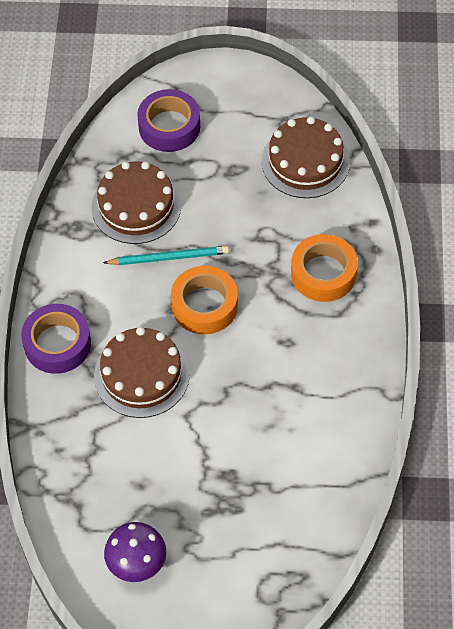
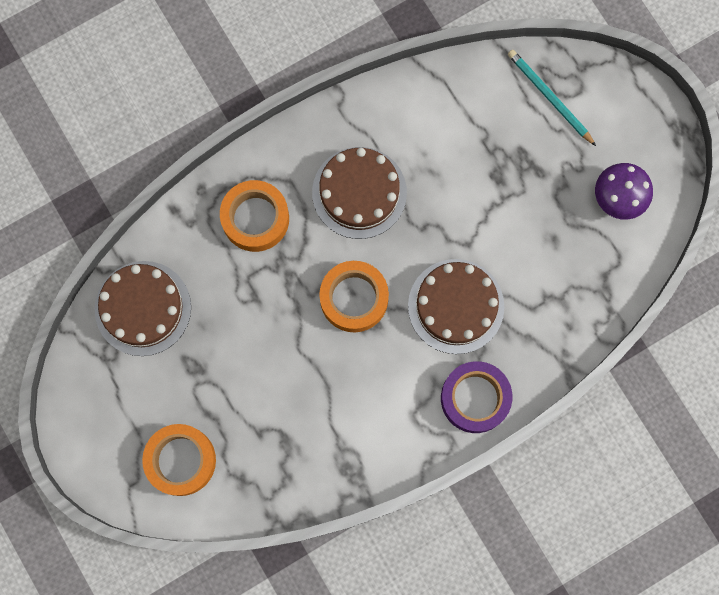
camera: 125 degrees left, 20 degrees up
(136, 206) = (290, 429): brown cake -> brown cake (359, 192)
(169, 126) = (181, 460): purple tape -> orange tape
(169, 257) = (325, 362): turquoise pencil -> turquoise pencil (549, 97)

